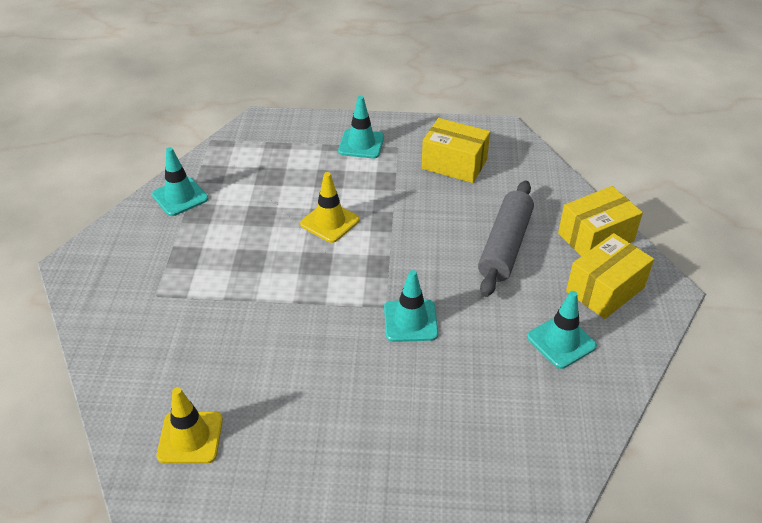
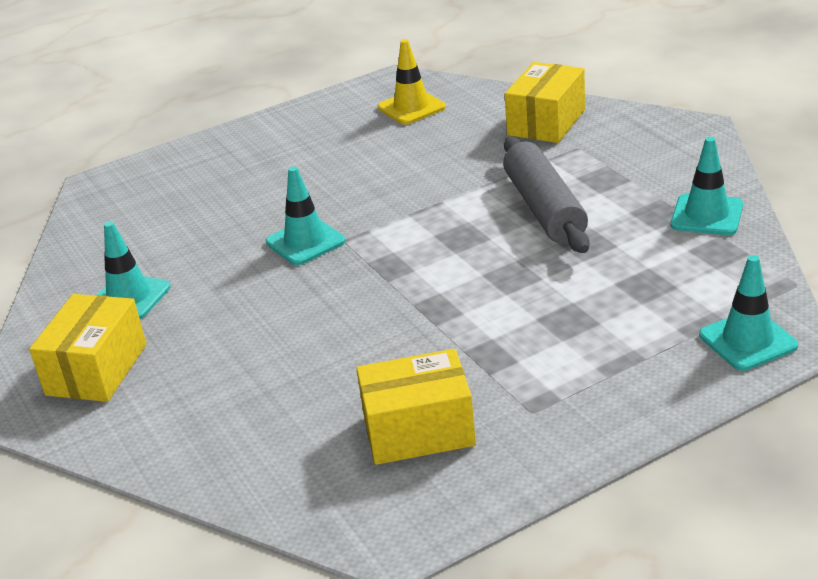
camera: 150 degrees right, 10 degrees down
(330, 222) = (498, 277): yellow traffic cone -> none
(361, 144) = (590, 387): turquoise traffic cone -> turquoise traffic cone (747, 340)
(505, 246) = (254, 357): grey rolling pin -> grey rolling pin (544, 208)
(595, 237) = (134, 428): yellow box -> yellow box (546, 122)

